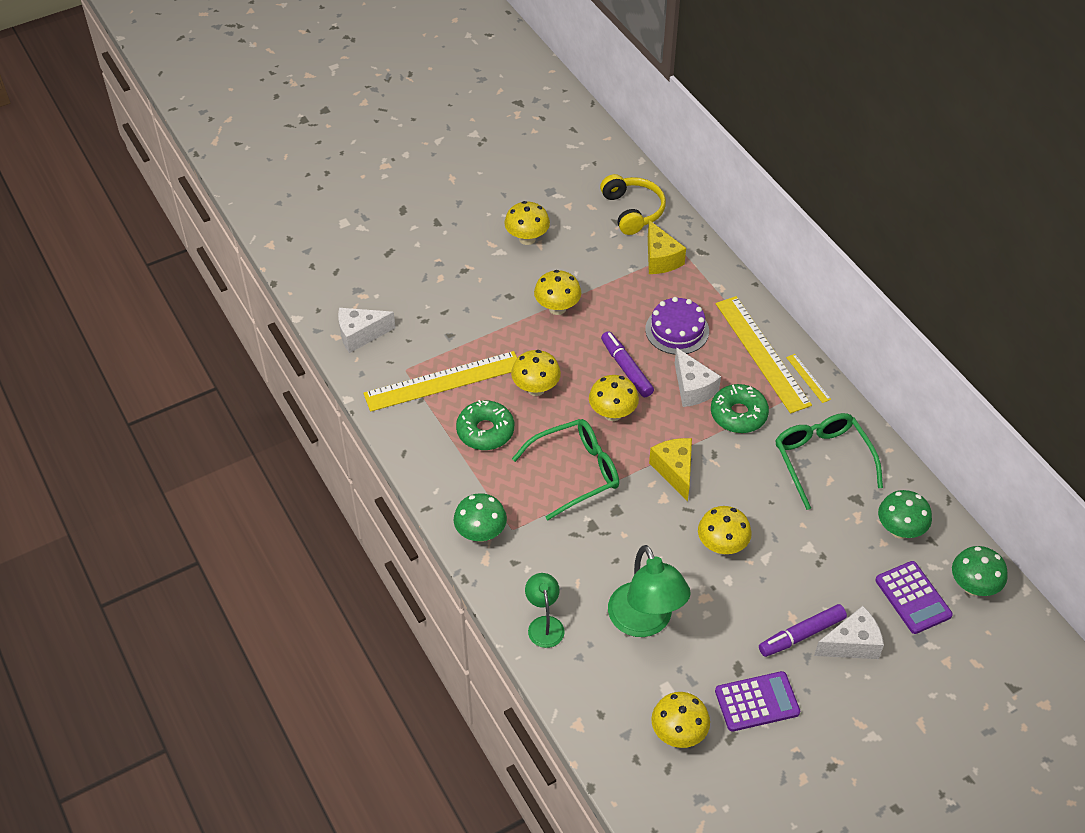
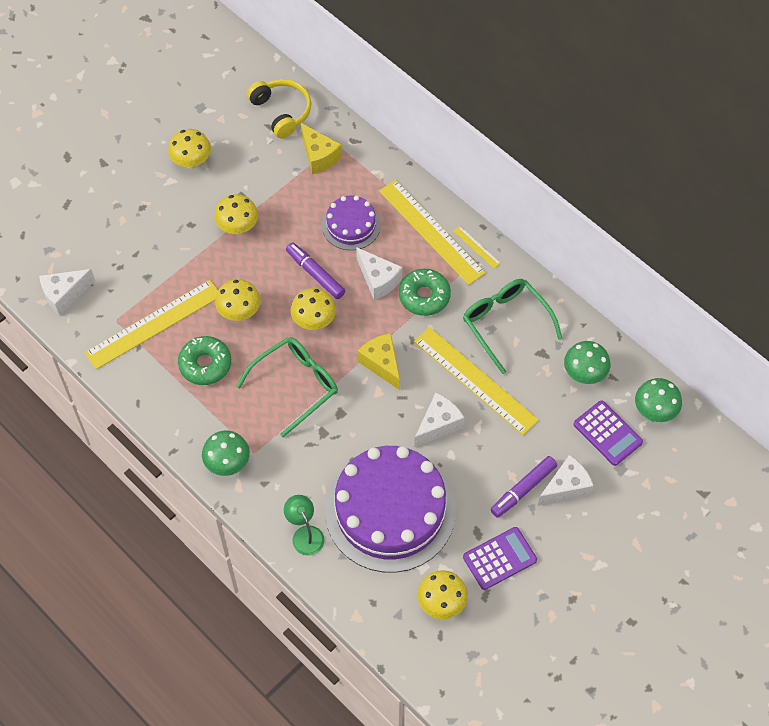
camera: 15 degrees left, 10 degrees up
(645, 622) = (390, 510): green lamp -> purple cake
(722, 546) = (438, 425): yellow mushroom -> white cheese
(774, 510) = (475, 380): none -> yellow ruler

